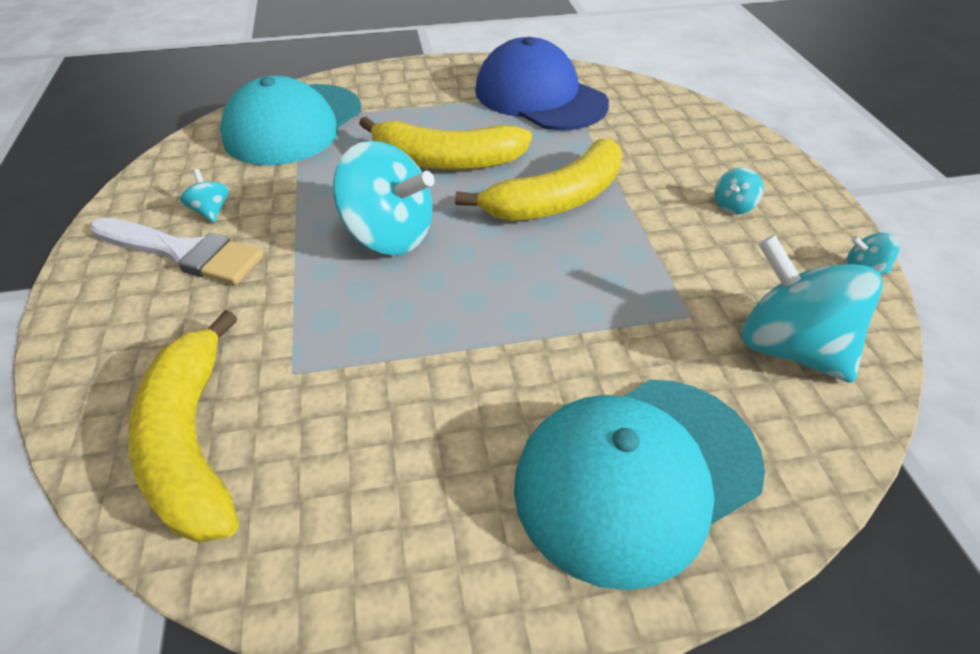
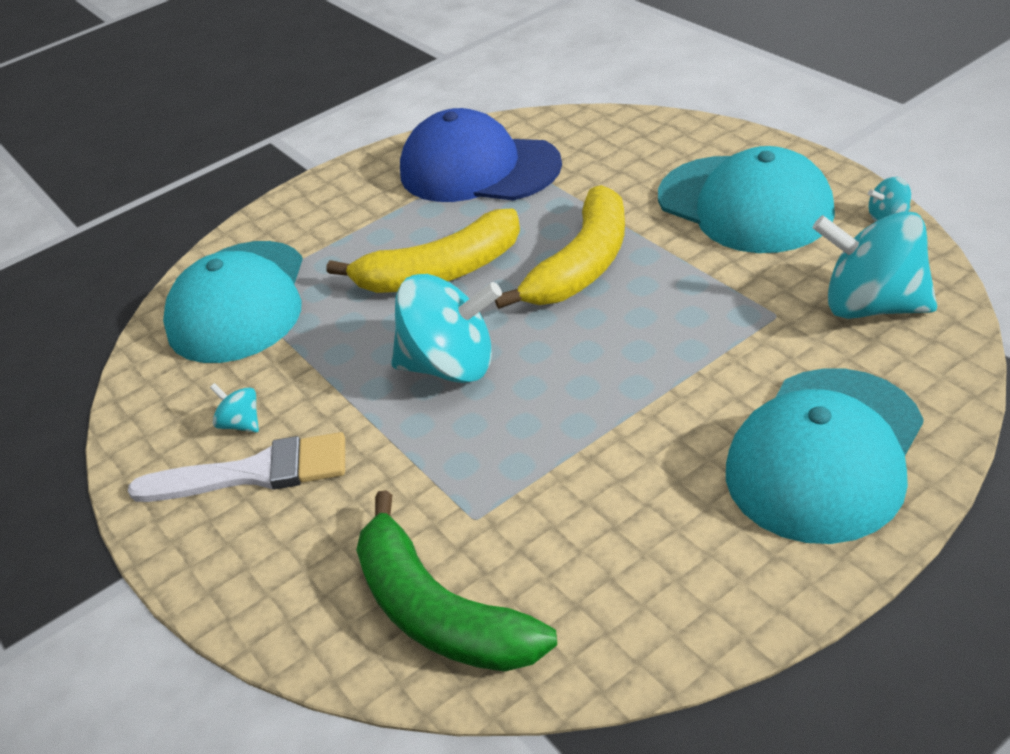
camera: 20 degrees left, 5 degrees down
(192, 441) = (439, 612): yellow banana -> green banana
(733, 206) = (745, 205): turquoise spinning top -> turquoise cap

